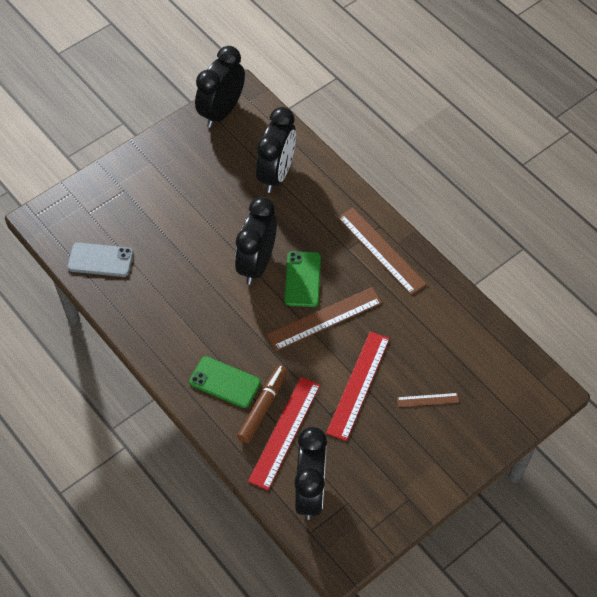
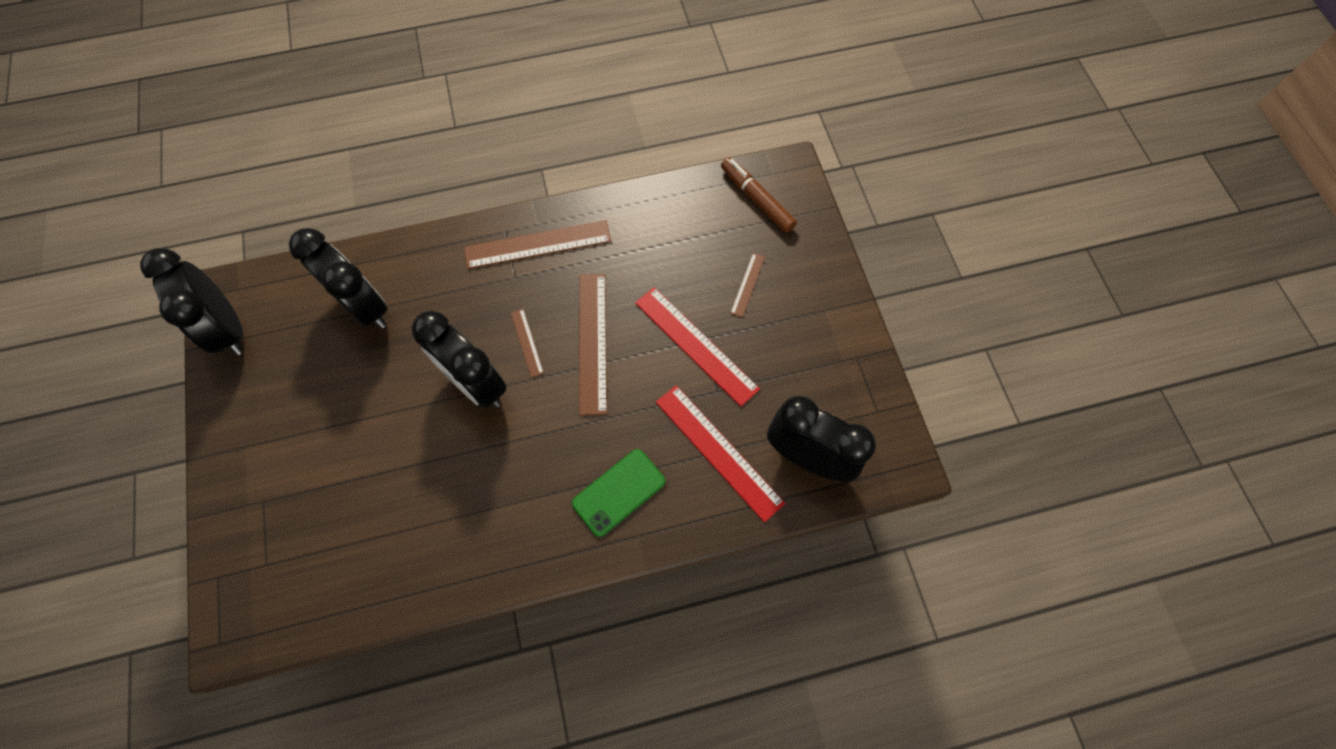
camera: 65 degrees left, 10 degrees up
(100, 260) = (351, 578): grey phone -> none
(263, 407) = (674, 461): brown marker -> brown marker (757, 199)
(302, 279) = (527, 342): green phone -> brown ruler

